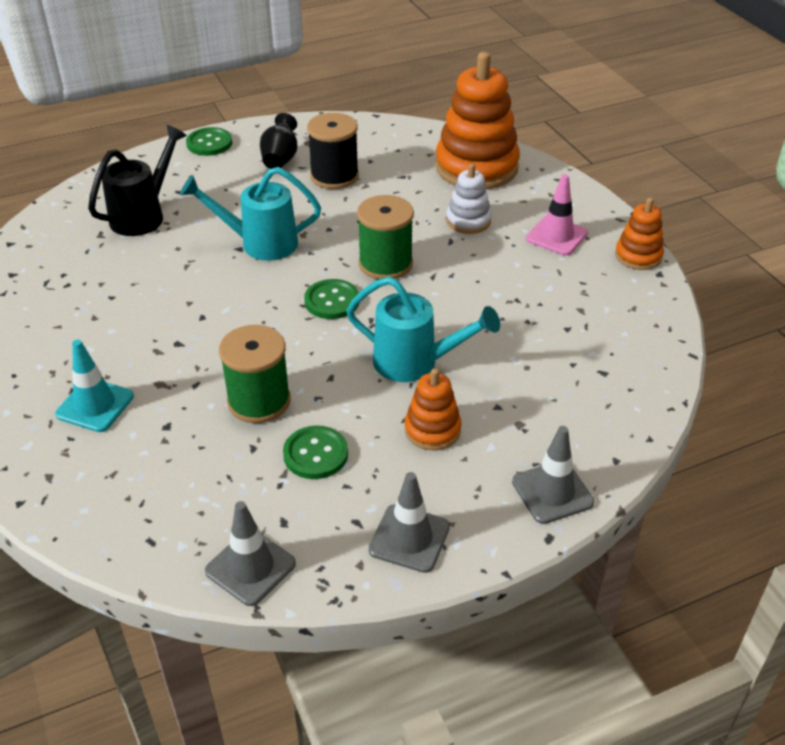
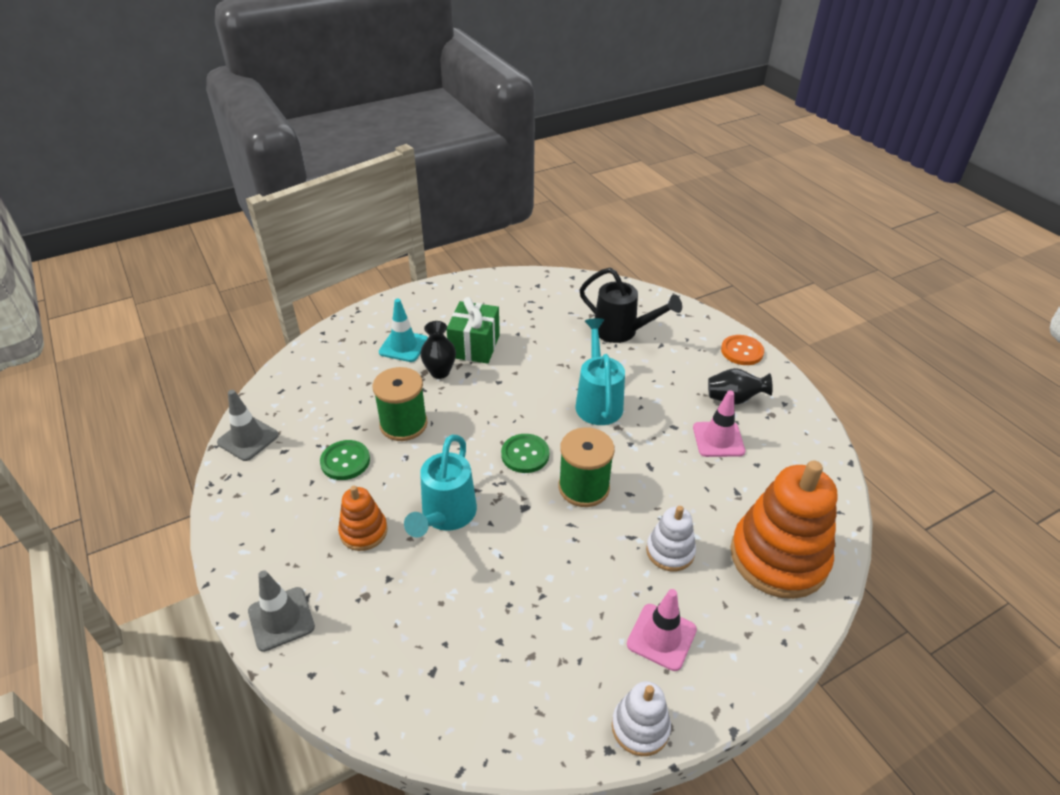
camera: 85 degrees right, 0 degrees up
(123, 336) = (474, 346): none -> green gift
(165, 368) = (440, 372): none -> black vase
(209, 143) = (742, 351): green button -> orange button
(334, 176) = (718, 439): black spool -> pink traffic cone
(409, 538) = (253, 522): grey traffic cone -> none
(638, 256) = (640, 727): orange stacking toy -> white stacking toy

